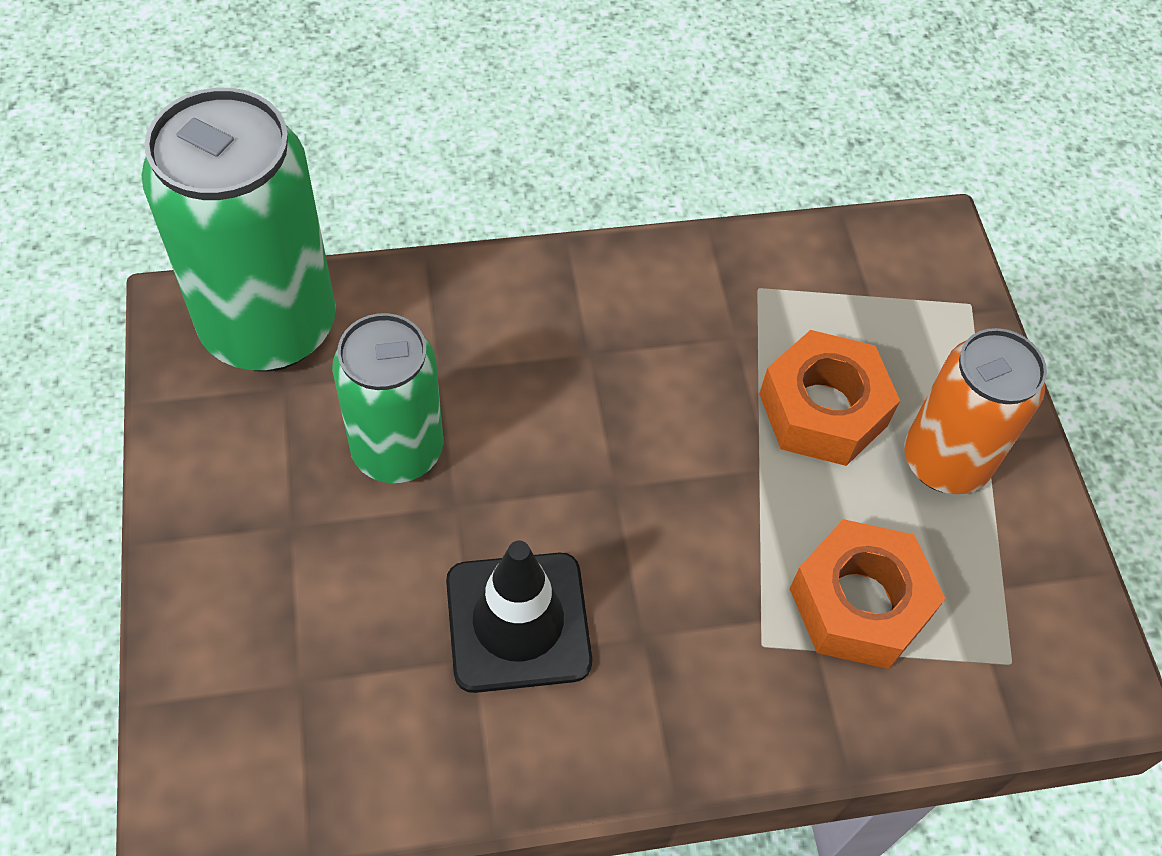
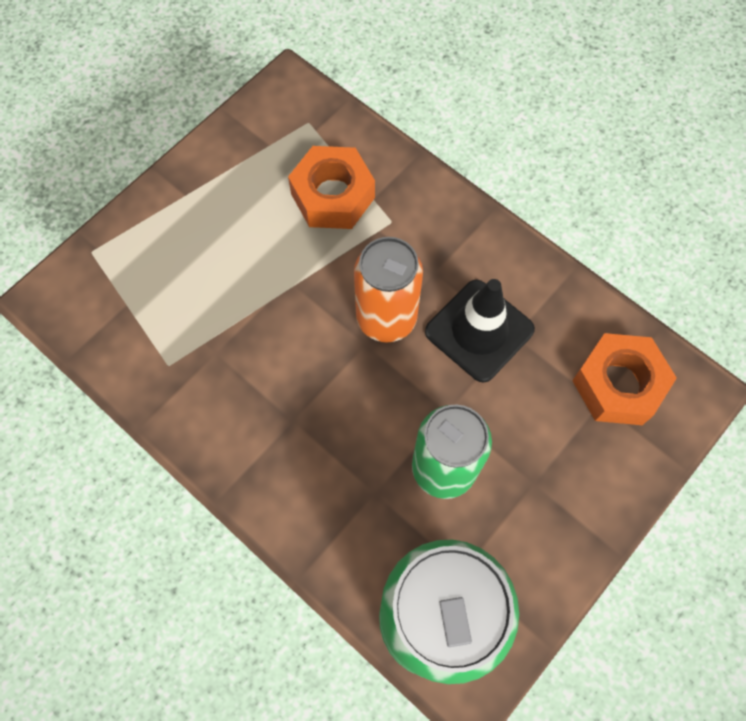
camera: 125 degrees left, 10 degrees up
(823, 410) = (230, 278): orange nut -> orange nut (618, 384)
(945, 461) = (215, 206): orange can -> orange can (386, 318)

